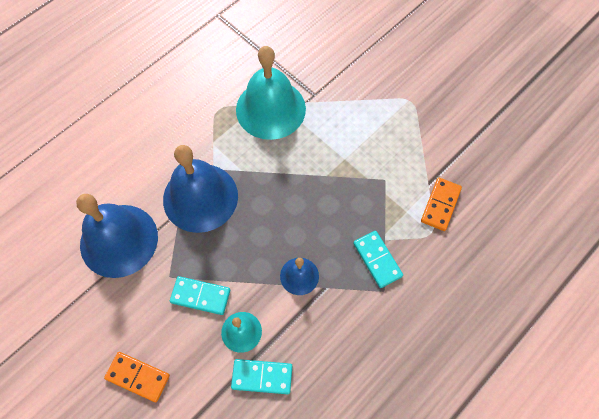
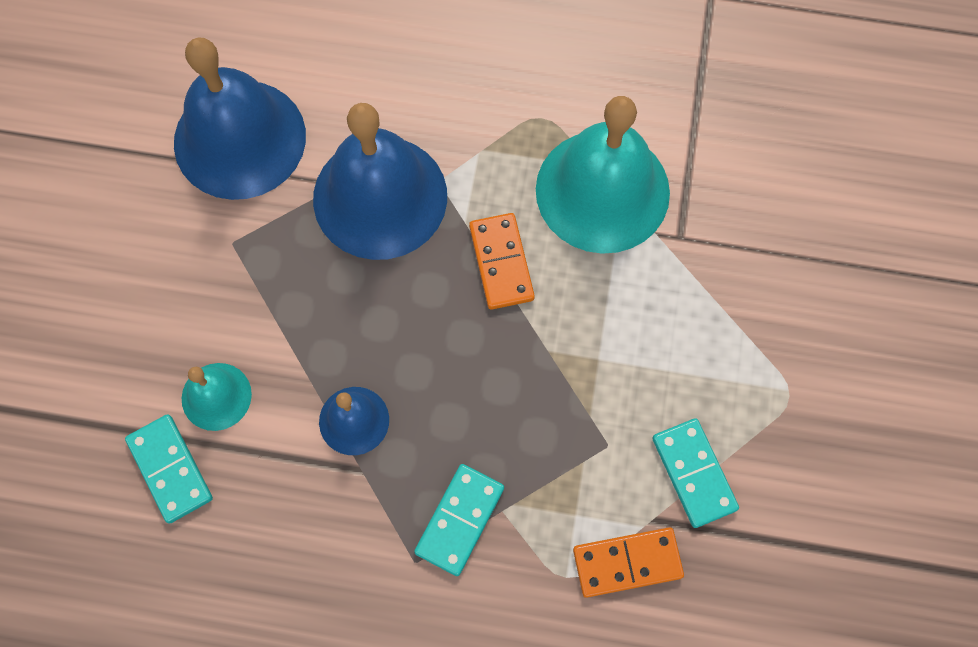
camera: 55 degrees right, 5 degrees up
(138, 377) = (68, 305): orange domino -> orange domino (501, 263)
(200, 296) = (231, 305): turquoise domino -> turquoise domino (693, 473)

